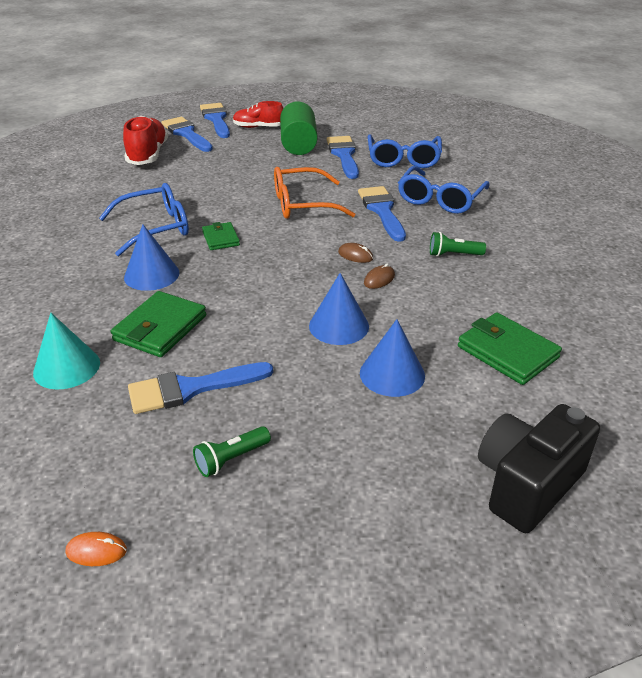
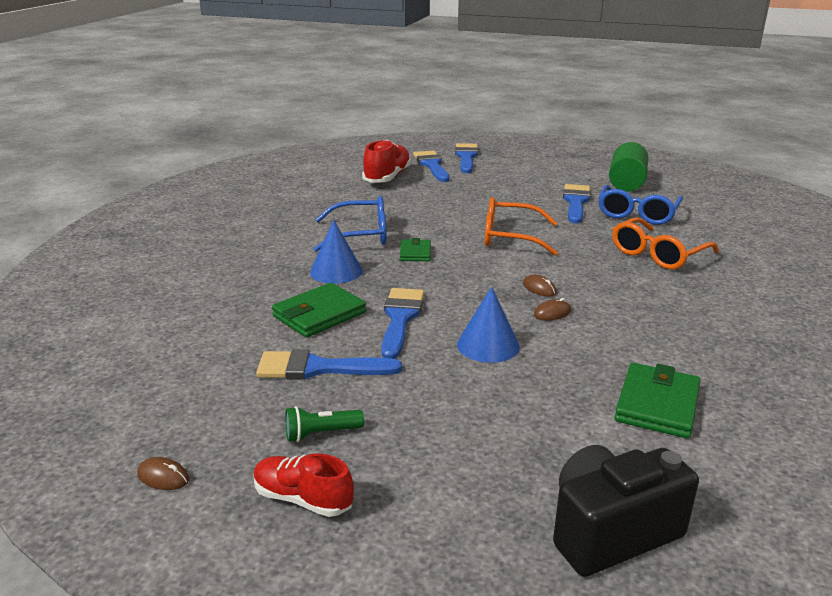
camera: 20 degrees right, 10 degrees down
(66, 367) = (223, 329): turquoise cone -> none
(96, 551) = (163, 477): orange mouse -> brown mouse
(258, 127) = (503, 168): red shoe -> red shoe (303, 499)
(298, 144) = (534, 187): green cylinder -> green cylinder (626, 183)
(382, 210) = (589, 254): blue brush -> blue brush (400, 318)
(392, 374) = (519, 397): blue cone -> none
(440, 199) = (658, 254): blue glasses -> orange glasses
(453, 254) = (645, 305): green flashlight -> none
(507, 352) = (657, 404): green wallet -> green wallet turned 45 degrees clockwise

